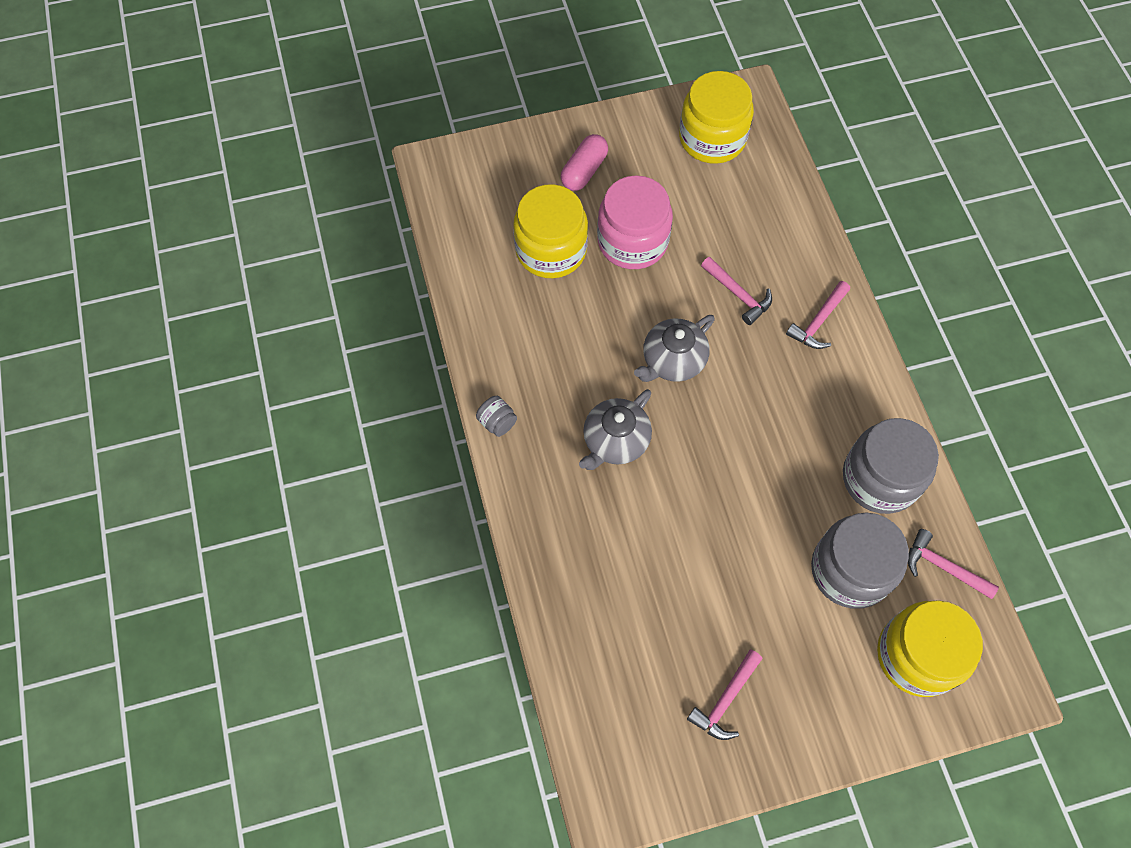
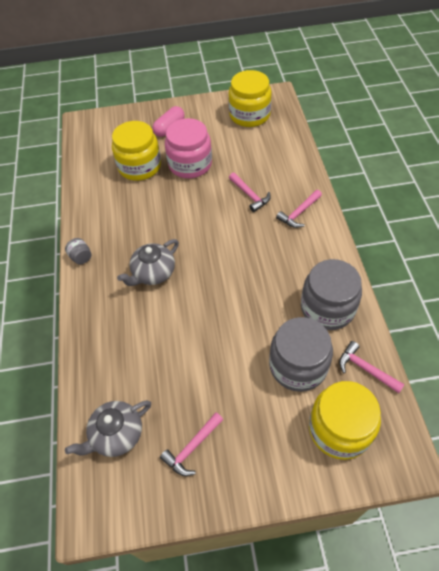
camera: 10 degrees right, 10 degrees down
(672, 360) = (200, 229): grey teapot -> grey teapot (116, 434)

